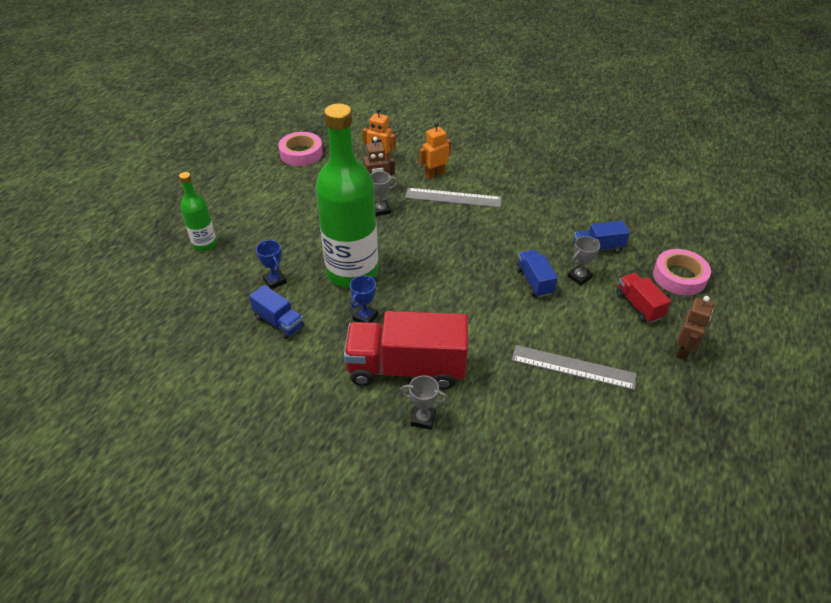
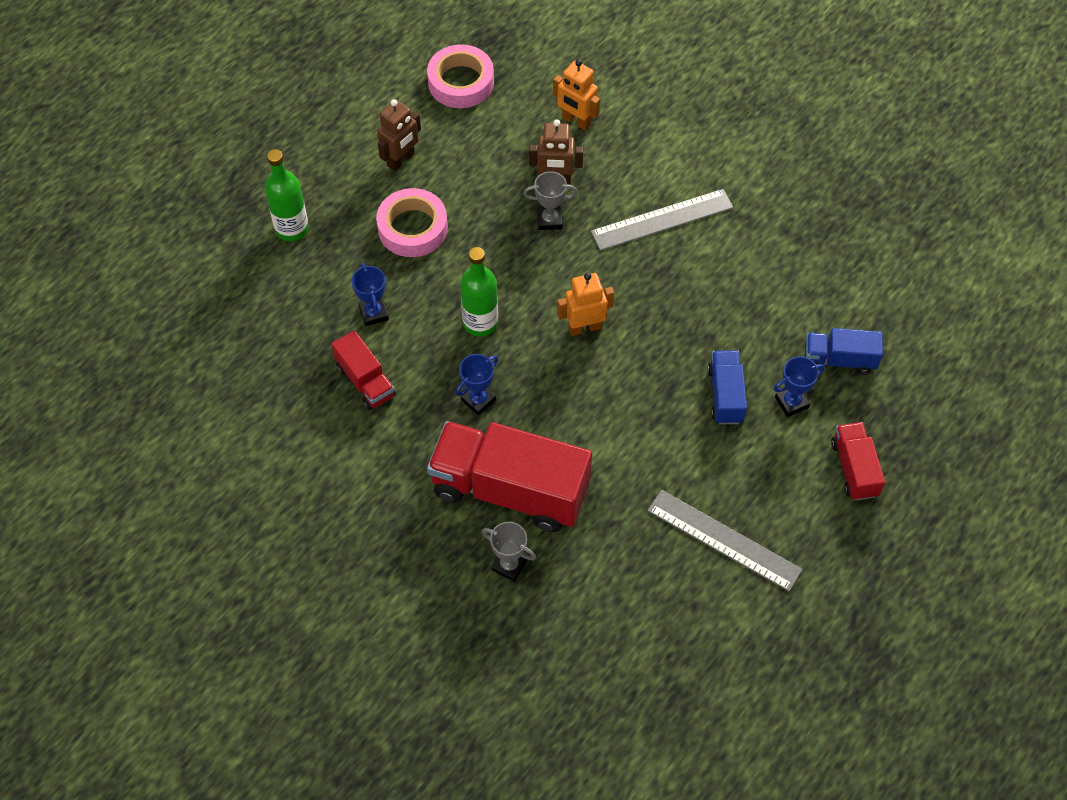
camera: 15 degrees right, 15 degrees up
(279, 322) = (365, 381): blue truck -> red truck
(352, 272) = (480, 322): green bottle -> green bottle, size x0.48
(435, 174) = (650, 167): orange robot -> orange robot (584, 327)
(453, 198) = (662, 220): grey ruler -> grey ruler turned 45 degrees counterclockwise
(579, 277) = (791, 402): grey trophy -> blue trophy
(679, 276) = (935, 435): pink tape -> pink tape (412, 228)
(683, 350) = (882, 551): brown robot -> brown robot (401, 160)

